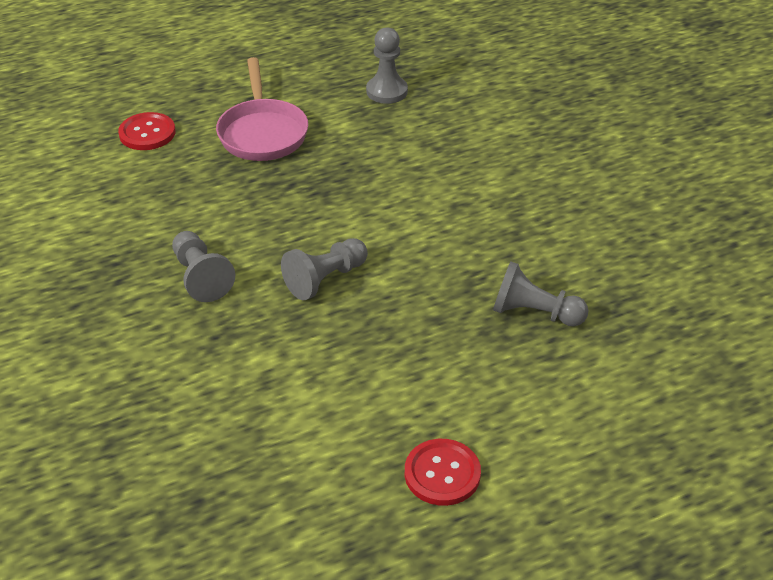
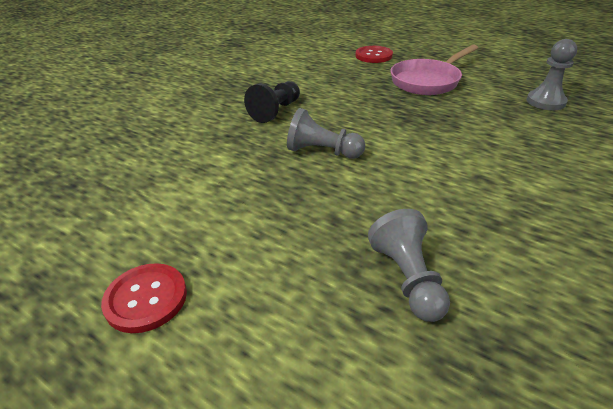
camera: 60 degrees right, 5 degrees down
(201, 277) = (276, 111): grey pawn -> black pawn

